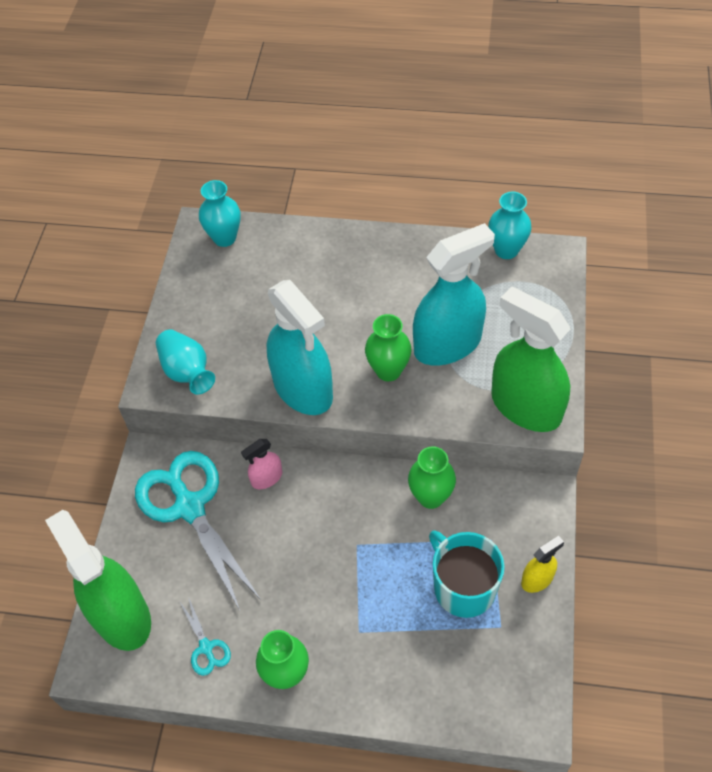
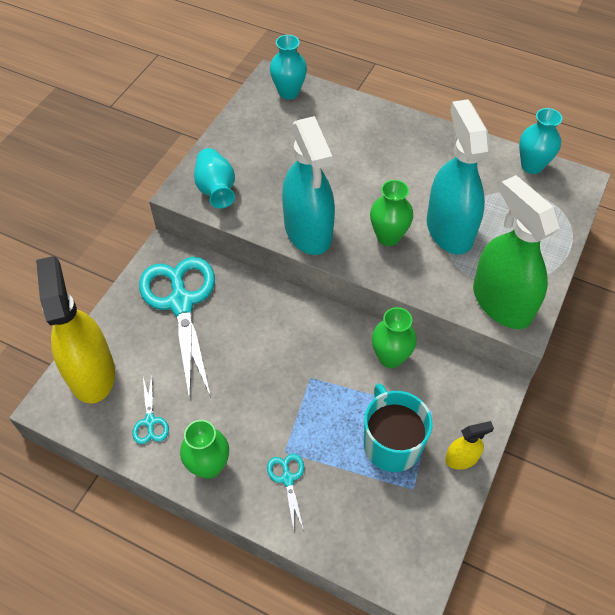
camera: 15 degrees right, 0 degrees up
(121, 615) = (91, 373): green spray bottle -> yellow spray bottle
(266, 478) = (254, 299): pink spray bottle -> none
(372, 659) = (287, 479): none -> turquoise scissors
(447, 344) = (449, 229): turquoise spray bottle -> turquoise spray bottle turned 90 degrees counterclockwise

